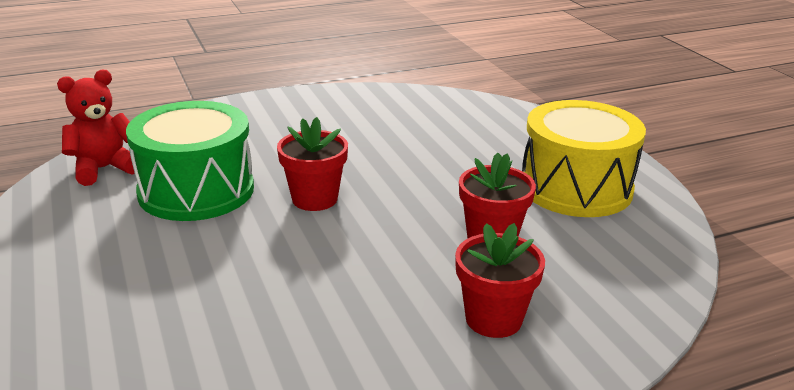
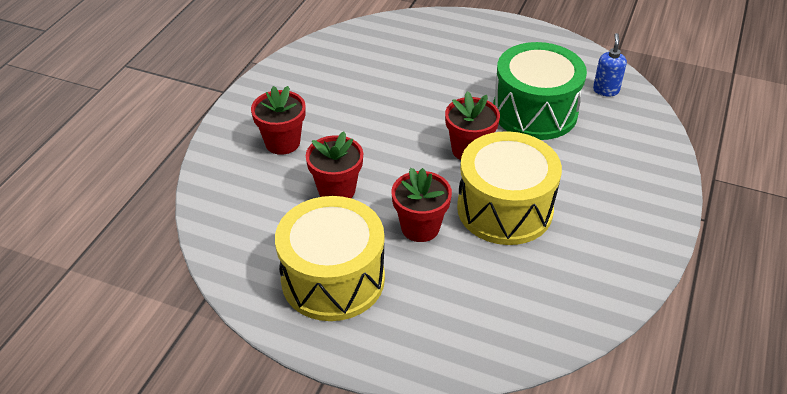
camera: 135 degrees right, 15 degrees up
(104, 169) = (606, 90): red teddy bear -> blue soap dispenser
(368, 154) = (504, 209): none -> yellow drum
(455, 178) = (420, 227): none -> red flower pot

